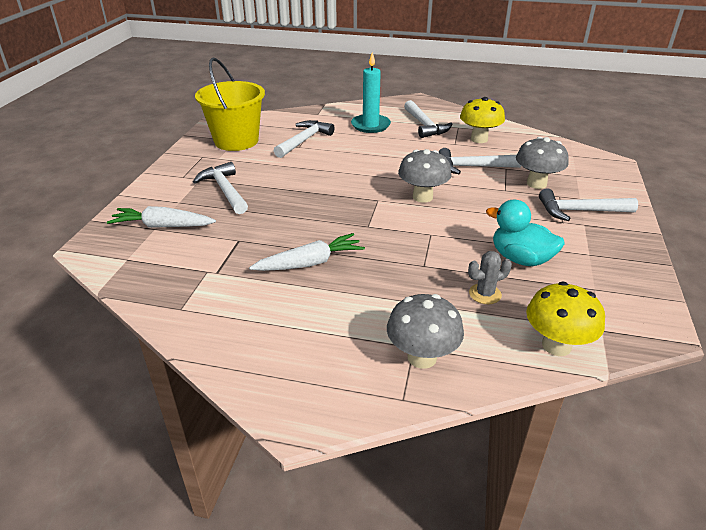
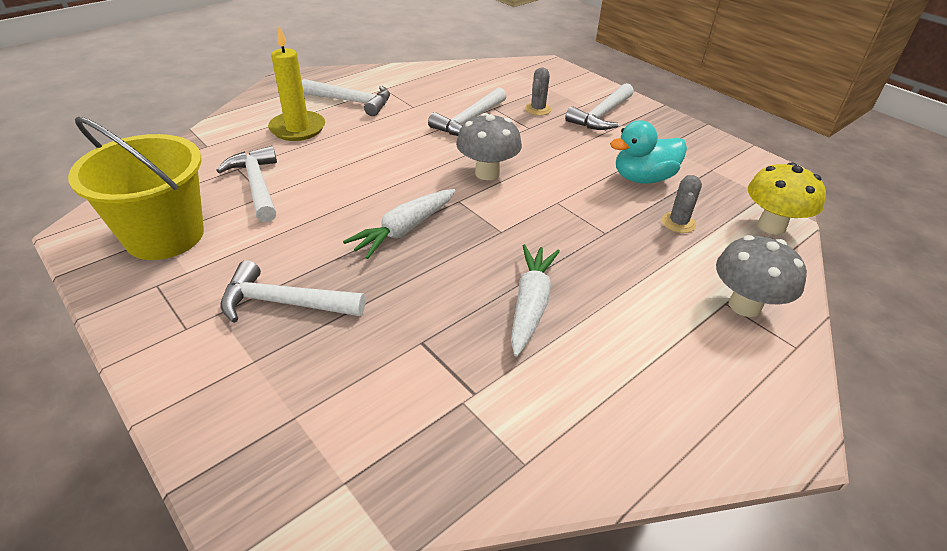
camera: 55 degrees left, 5 degrees up
(163, 226) = (300, 404): white carrot -> white carrot (404, 230)
(370, 125) = (297, 128): turquoise candle -> yellow candle
(479, 139) = (424, 92): yellow mushroom -> none
(536, 184) = (538, 109): grey mushroom -> grey cactus

